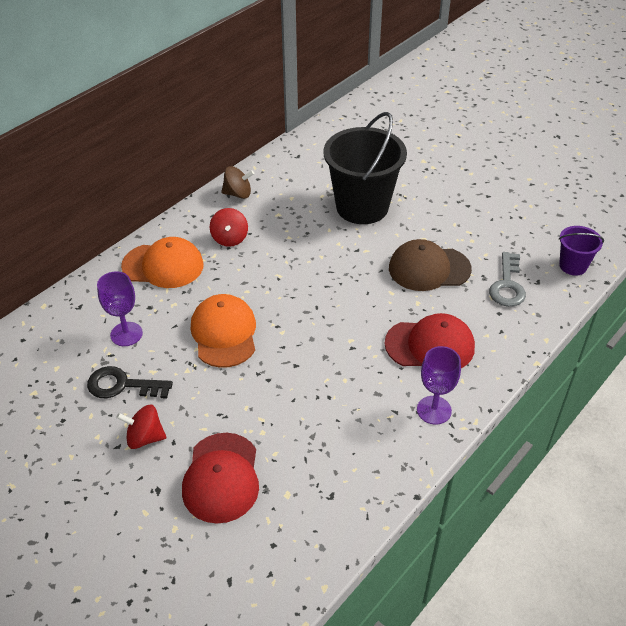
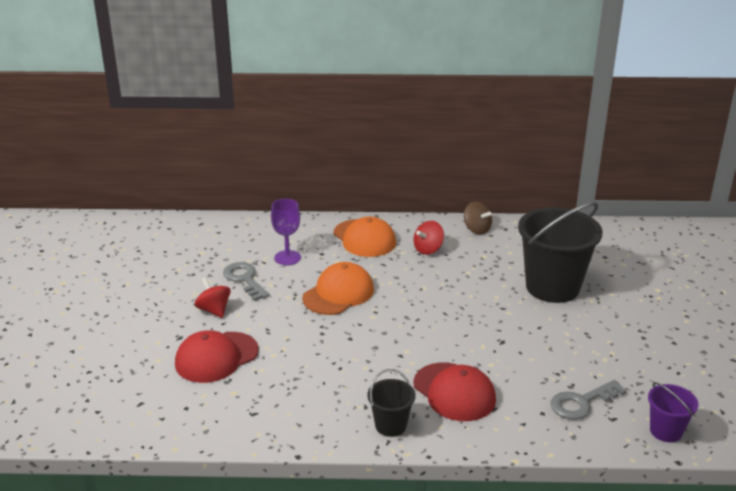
camera: 50 degrees right, 15 degrees down
(122, 385) = (245, 279): black key -> grey key
(429, 268) = (536, 352): brown cap -> none
(434, 410) = (390, 425): purple goblet -> black bucket

